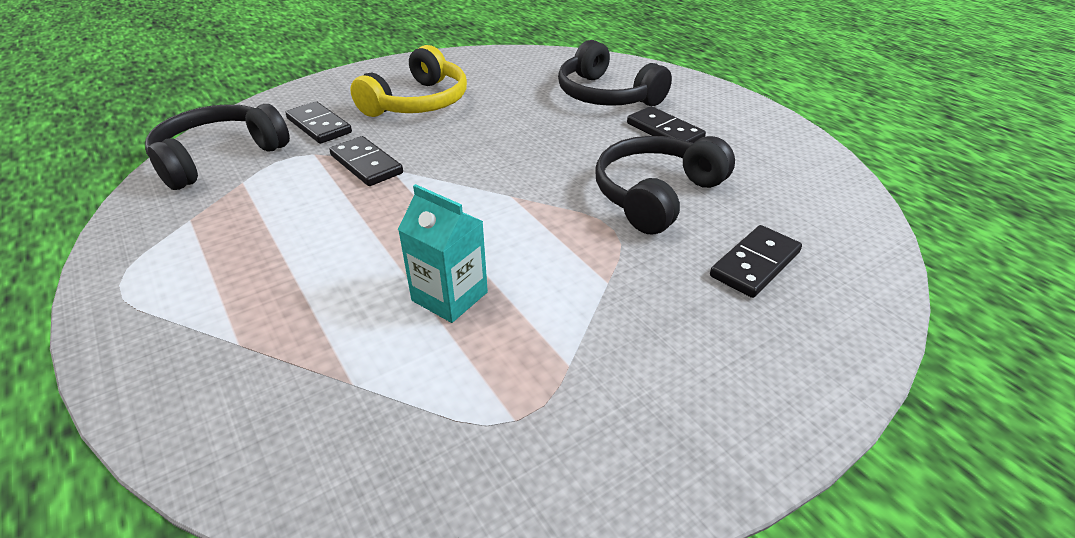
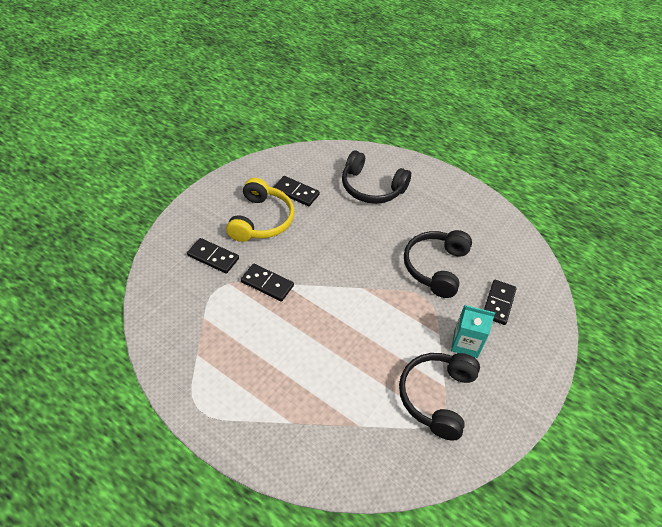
camera: 25 degrees left, 10 degrees up
(219, 157) = (171, 301): black headphones -> black headphones (436, 397)
(449, 296) = (372, 364): turquoise carton -> turquoise carton (465, 343)
(665, 131) = (418, 214): black domino -> black domino (296, 192)

